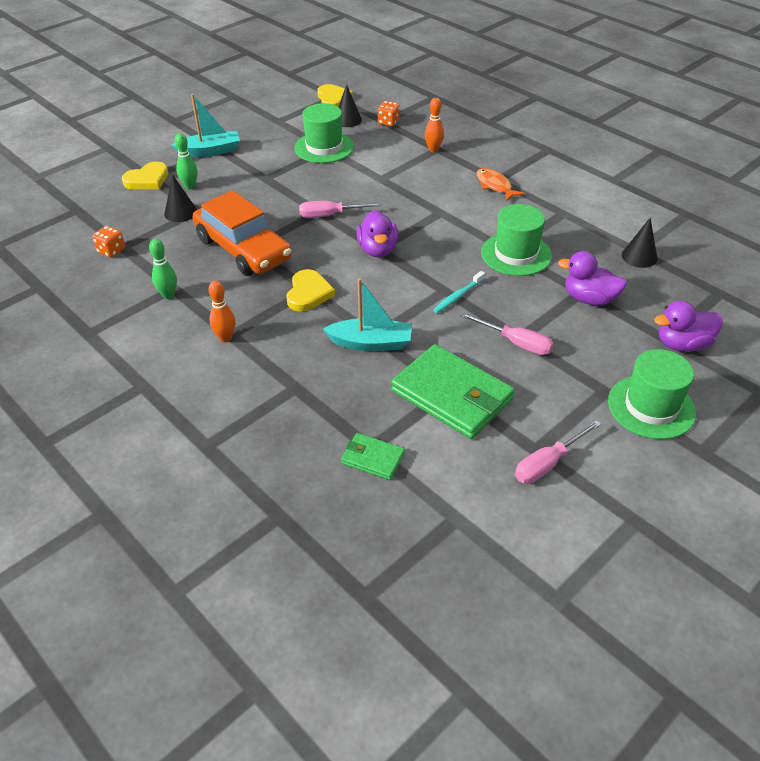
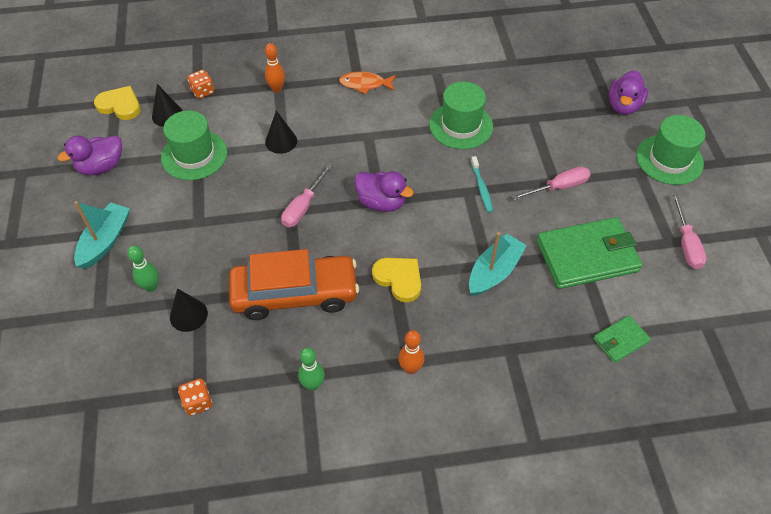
camera: 55 degrees left, 10 degrees up
(147, 179) = (100, 316): yellow heart -> none
(589, 299) = (543, 120): purple duck -> purple duck (101, 167)
(639, 256) = (520, 66): black cone -> black cone (281, 141)

